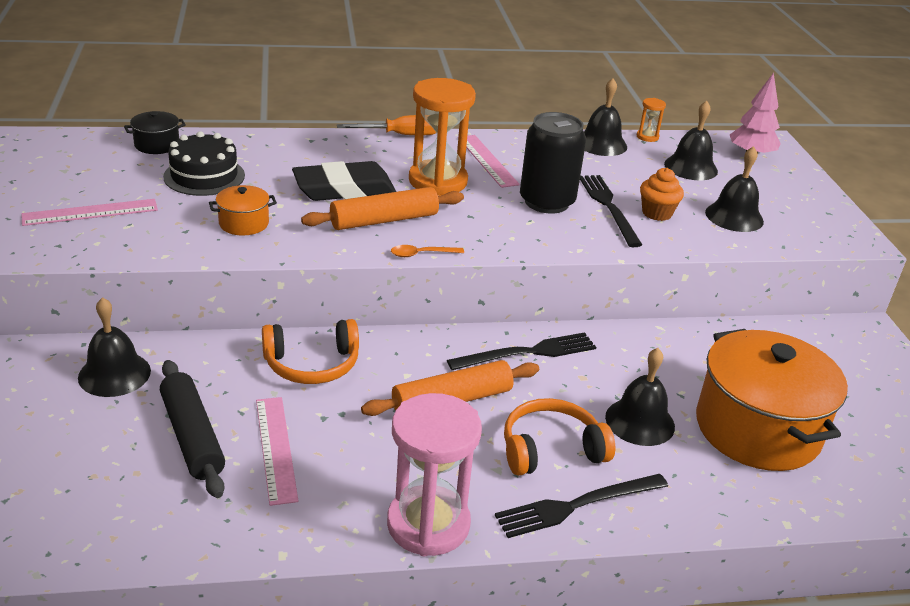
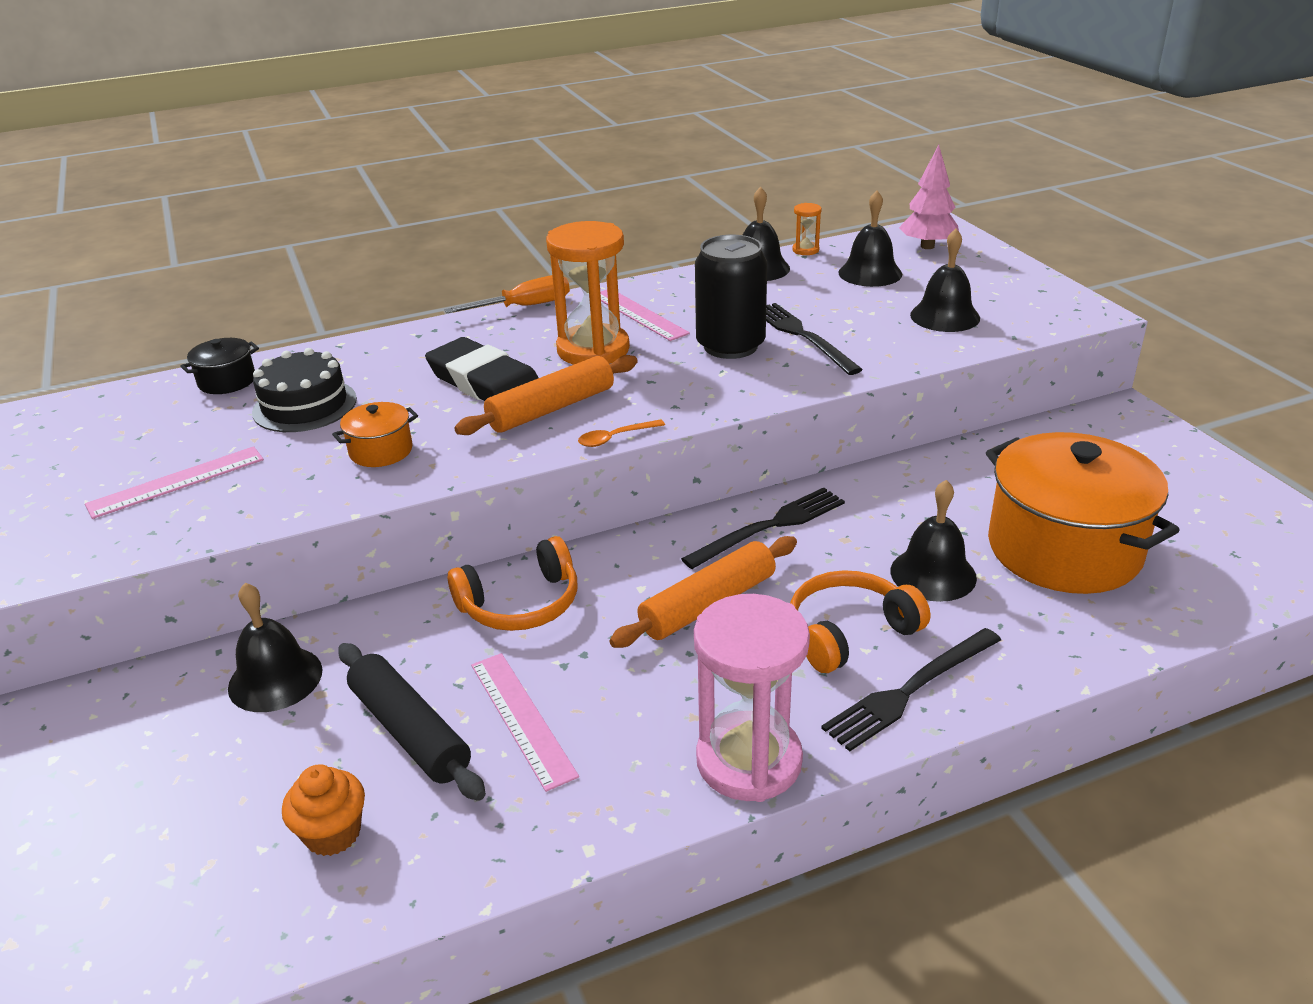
camera: 10 degrees left, 0 degrees up
(344, 188) = (485, 382): black eraser -> black eraser turned 75 degrees clockwise
(657, 213) = (859, 331): orange cupcake -> orange cupcake (333, 833)

